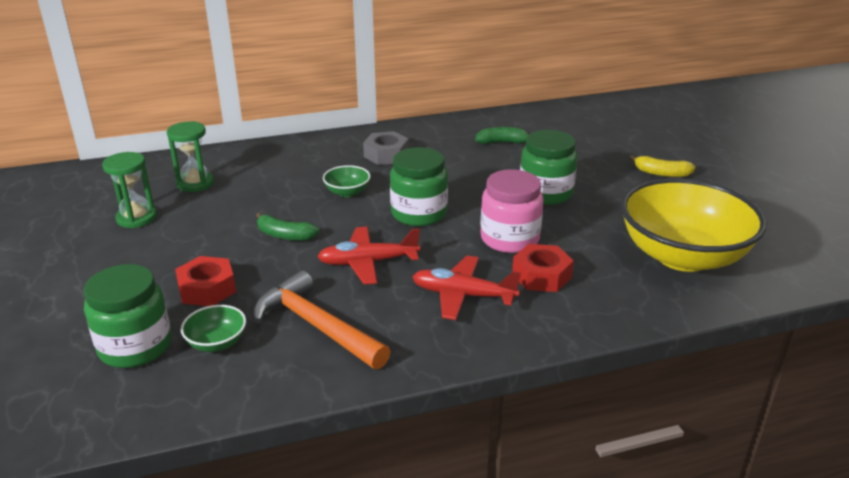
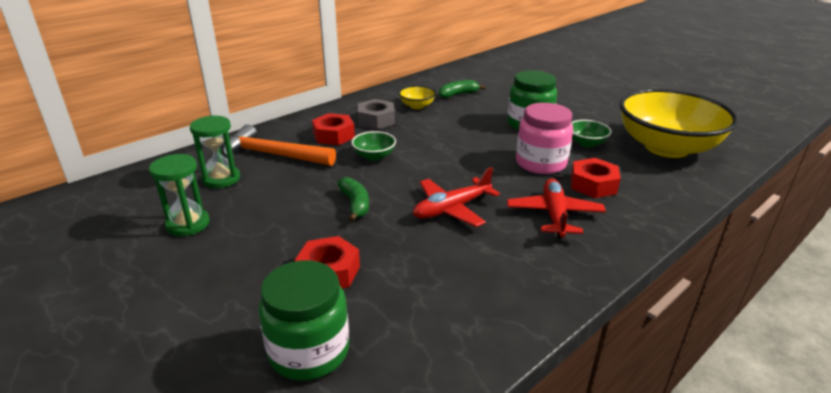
camera: 25 degrees left, 0 degrees up
(217, 343) = (389, 320): green bowl -> green bowl (586, 143)
(285, 235) = (355, 204): green banana -> green banana turned 105 degrees counterclockwise
(316, 326) = (464, 275): orange hammer -> orange hammer (272, 155)
(329, 163) = (333, 135): none -> red nut
(419, 213) = (451, 160): green jar -> none
(444, 147) = (417, 106): none -> yellow bowl
(463, 295) = (554, 215): red plane -> red plane turned 105 degrees clockwise
(661, 173) = (590, 95): yellow banana -> none

